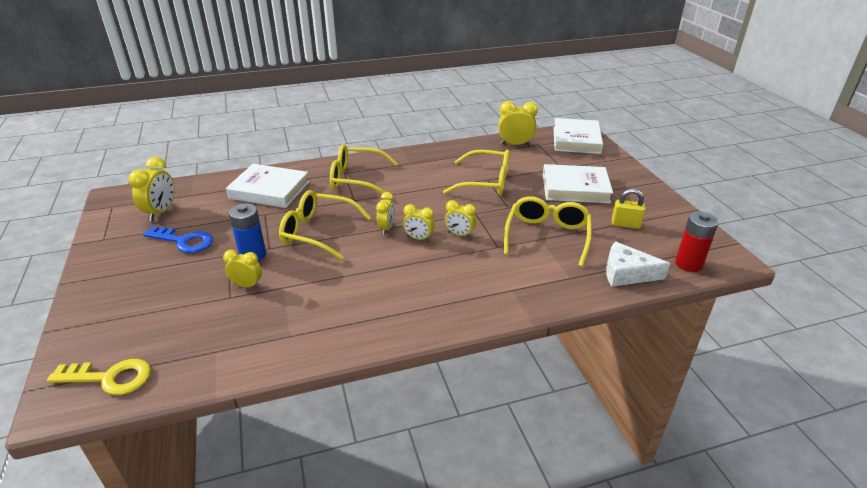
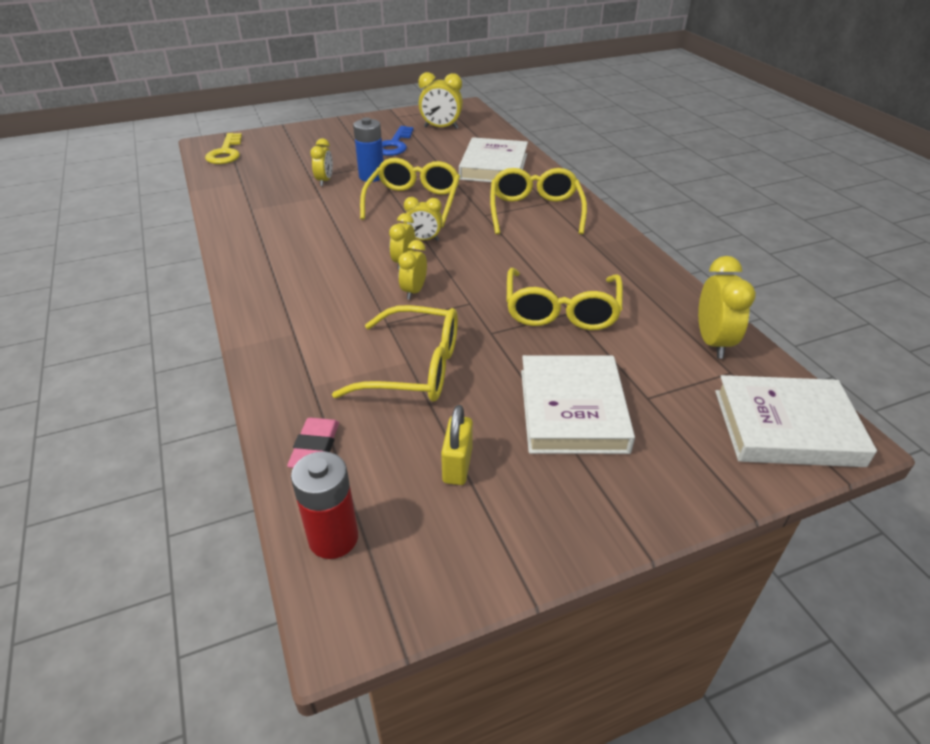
camera: 85 degrees right, 5 degrees up
(626, 273) = (315, 448): white cheese -> pink eraser

